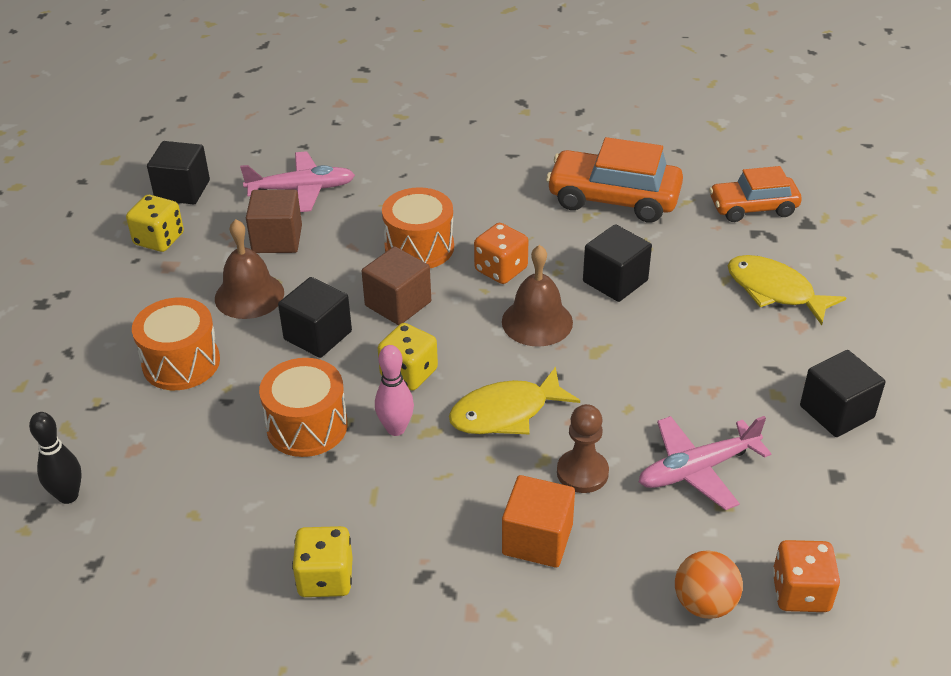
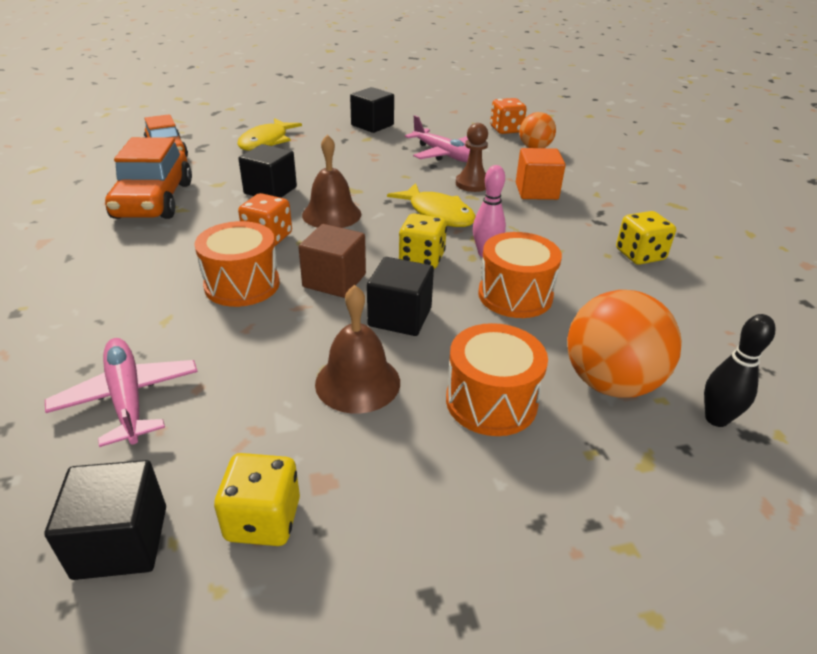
camera: 110 degrees left, 5 degrees down
(151, 445) = (610, 383): none -> orange ball
(277, 239) = (243, 390): brown cube -> none

